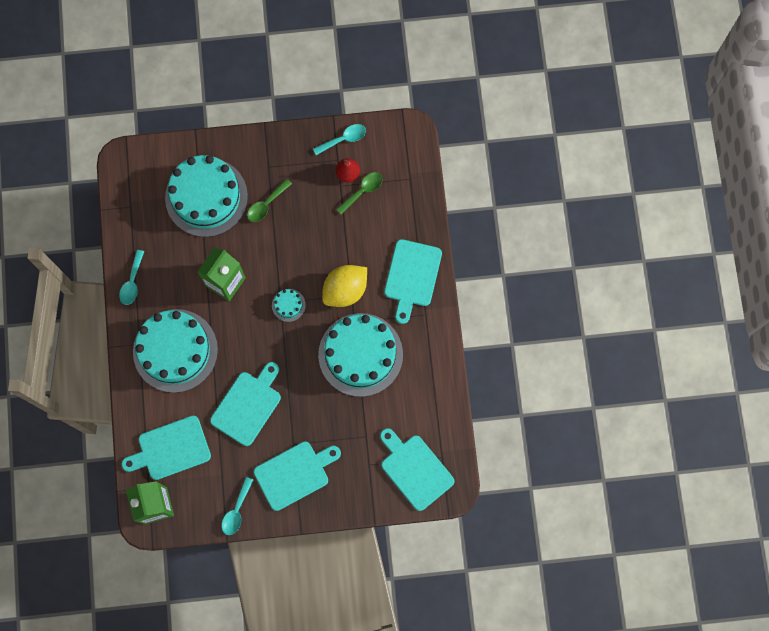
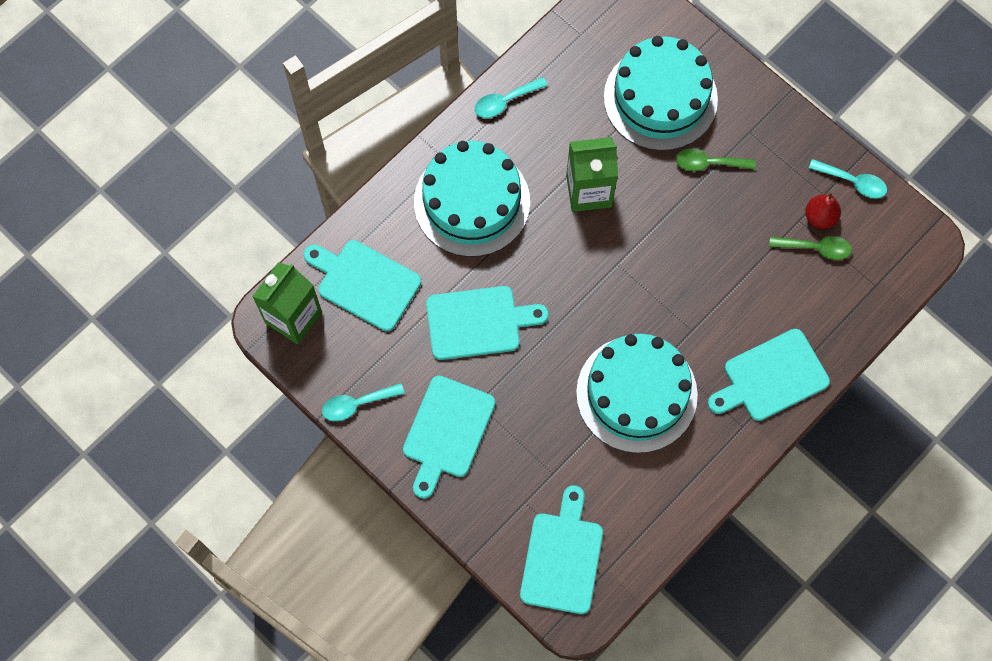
camera: 50 degrees right, 5 degrees down
(288, 305) = (622, 275): turquoise cake -> none
(294, 474) = (447, 431): turquoise cutting board -> turquoise cutting board turned 90 degrees clockwise
(345, 290) = (691, 320): yellow lemon -> none

